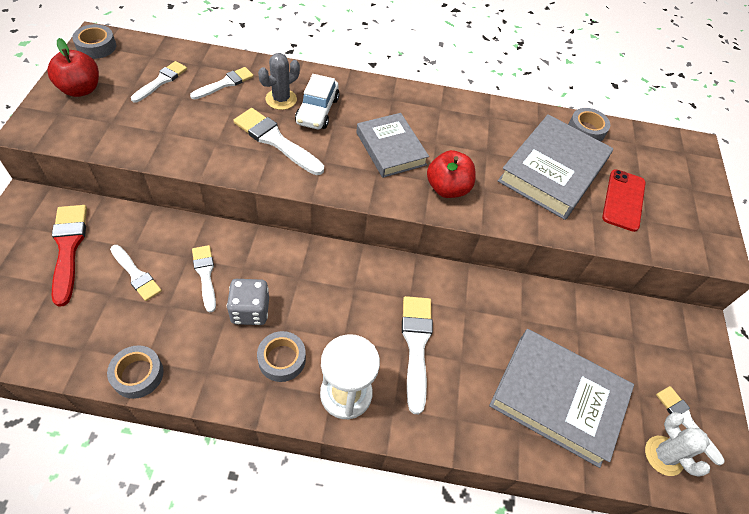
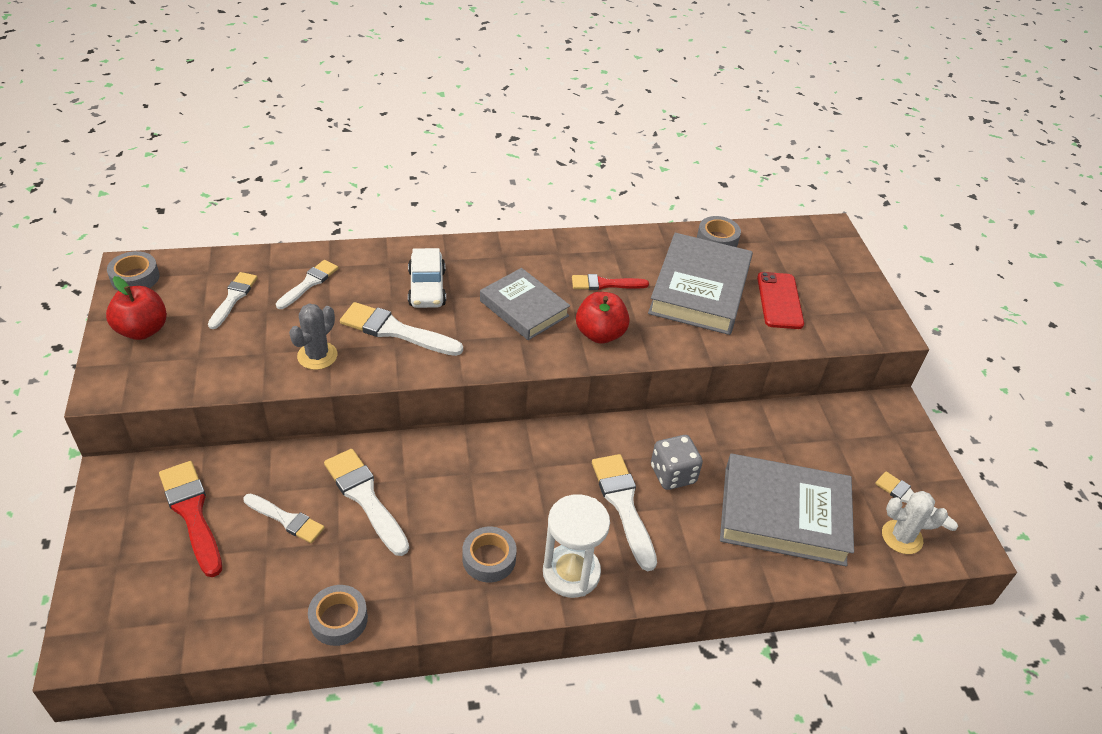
camera: 15 degrees left, 10 degrees down
(205, 275) = (365, 498): white brush -> white brush, size x1.54
(250, 311) = (433, 520): grey dice -> grey dice (673, 474)
(281, 99) = (381, 285): grey cactus -> grey cactus (317, 356)
(470, 145) = (605, 284): none -> red brush
(664, 455) = (902, 537): white cactus -> white cactus turned 45 degrees counterclockwise

